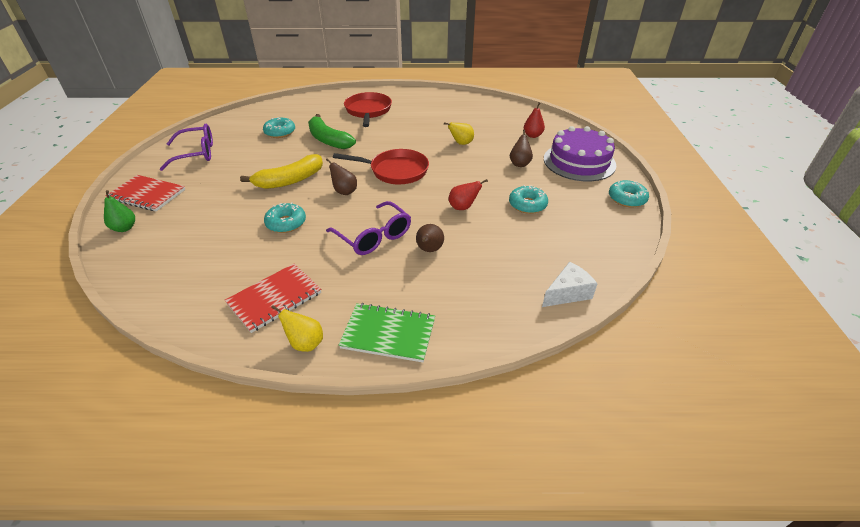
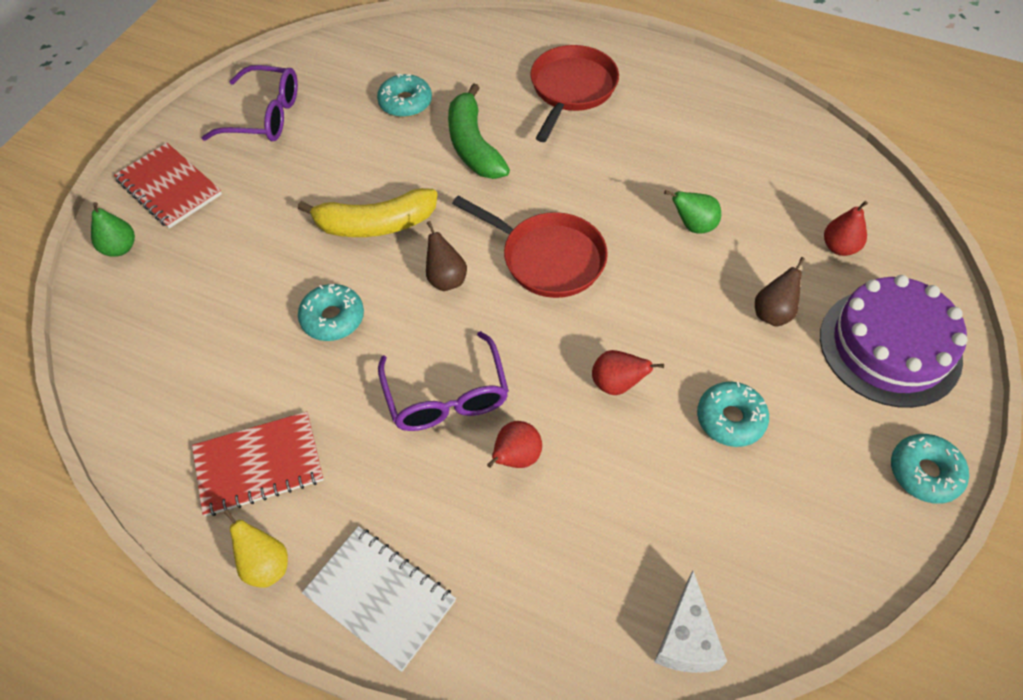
camera: 25 degrees right, 15 degrees up
(388, 334) = (380, 598): green notebook -> white notebook
(429, 250) = (516, 458): brown pear -> red pear
(461, 143) = (693, 226): yellow pear -> green pear
(567, 293) = (686, 639): white cheese -> white cheese turned 105 degrees clockwise

